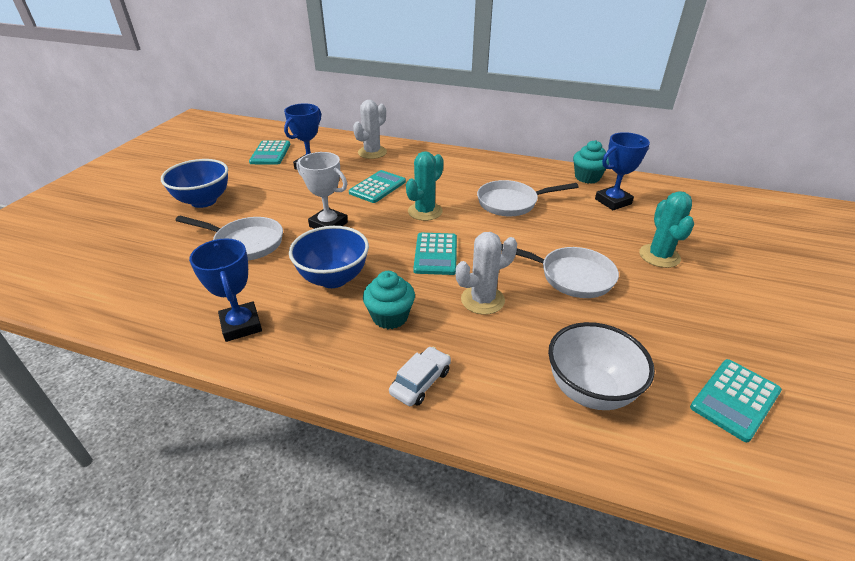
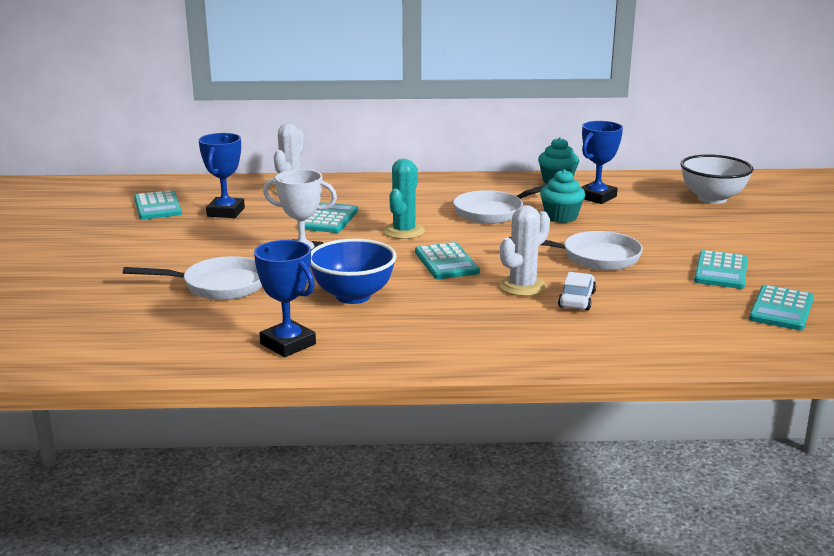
camera: 20 degrees left, 15 degrees down
(204, 201) = (121, 259): blue bowl -> none
(390, 317) = (440, 312): turquoise cupcake -> turquoise cupcake (561, 217)
(421, 382) = (510, 347): white car -> white car (577, 299)
(589, 390) = (662, 325): white bowl -> white bowl (712, 199)
(659, 256) = (667, 231): turquoise cactus -> none
(690, 323) = (721, 271): none -> turquoise calculator

